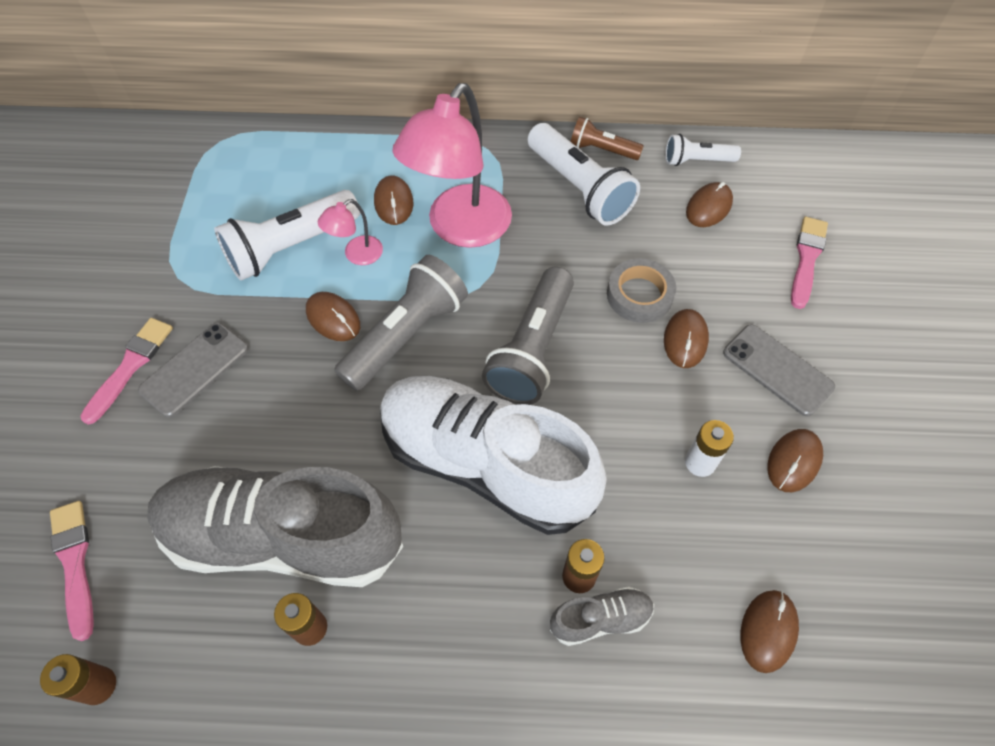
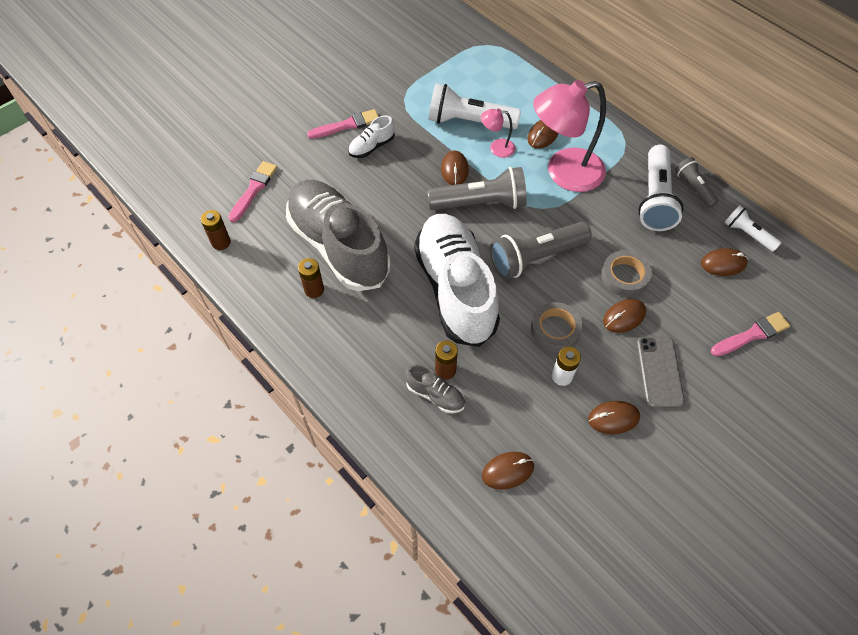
camera: 45 degrees right, 0 degrees up
(195, 369) = (371, 147): grey phone -> white shoe
(602, 150) = (693, 188): brown flashlight -> grey flashlight
(638, 415) = (555, 329): none -> grey tape

